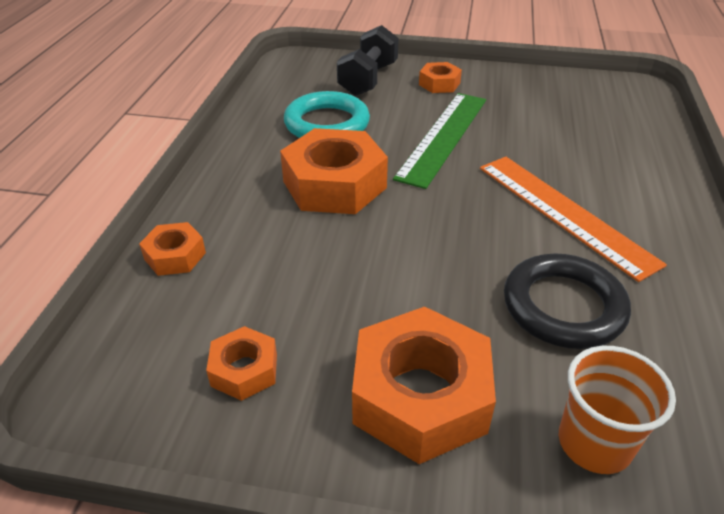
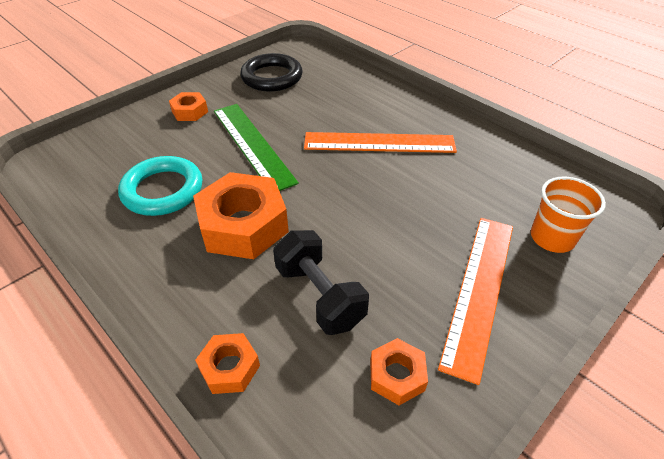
camera: 55 degrees left, 5 degrees up
(368, 79) = (135, 139): black dumbbell -> black dumbbell (320, 295)
(420, 396) = (479, 290): orange nut -> orange ruler
(563, 306) = (453, 190): black ring -> black ring (272, 77)

